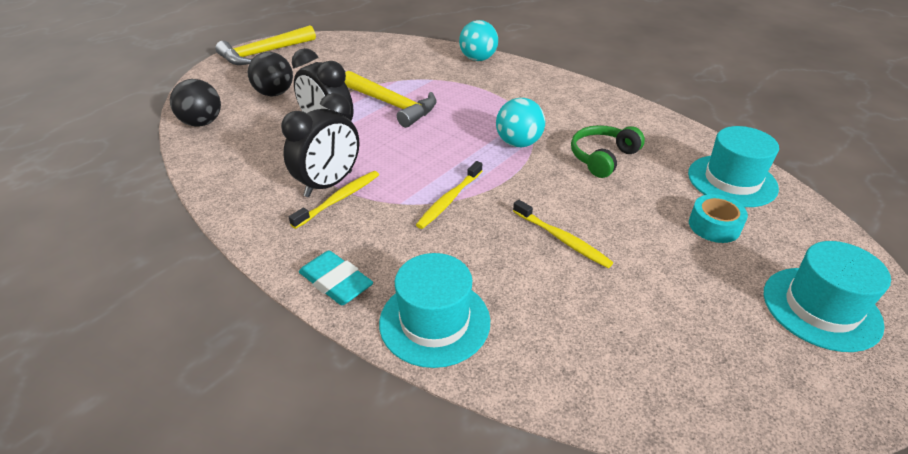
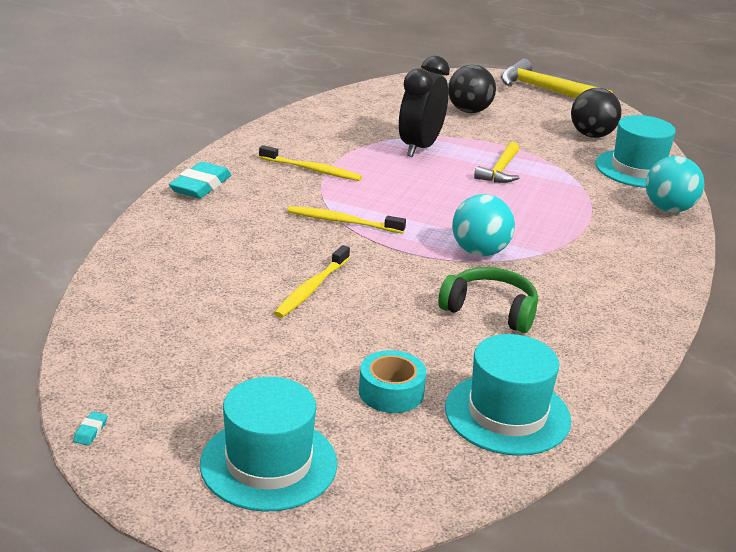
camera: 70 degrees right, 10 degrees down
(202, 123) = (390, 92): black ball -> black ball (591, 135)
(329, 184) = (332, 162): black clock -> none
(392, 105) = (500, 170): yellow hammer -> yellow hammer, size x0.62
(434, 321) = (170, 233): turquoise hat -> turquoise hat (637, 169)
(808, 428) = (90, 431): none -> turquoise eraser

